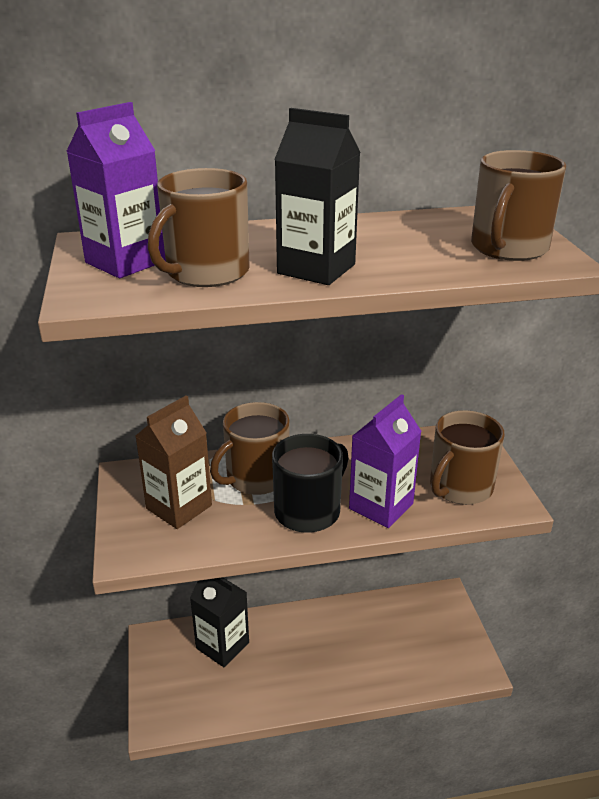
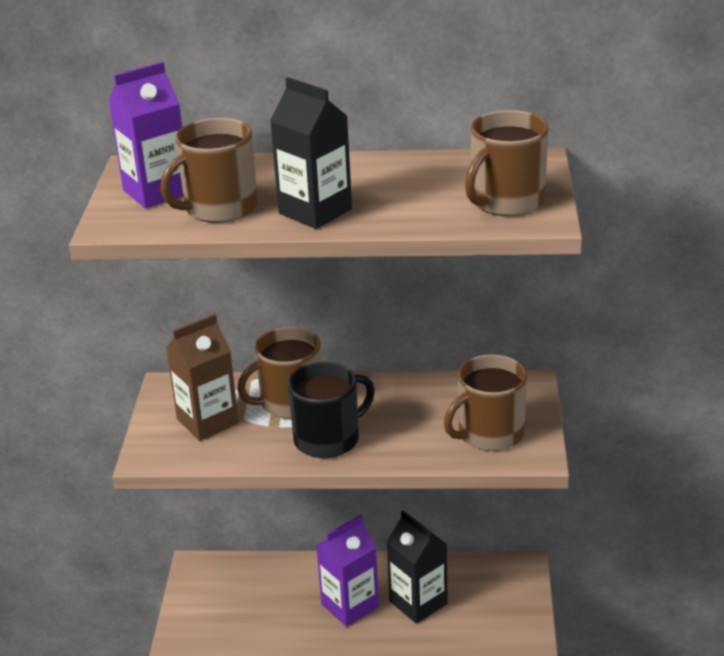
camera: 15 degrees right, 0 degrees up
(222, 645) = (264, 582): black carton -> black carton (418, 602)
(381, 506) = (400, 442): purple carton -> purple carton (350, 605)

